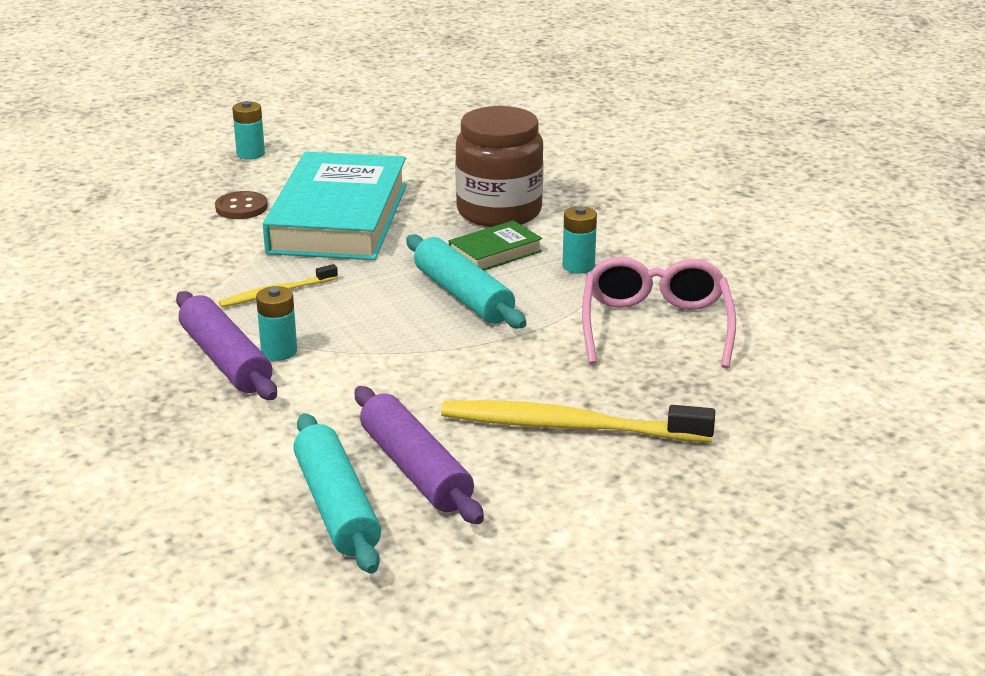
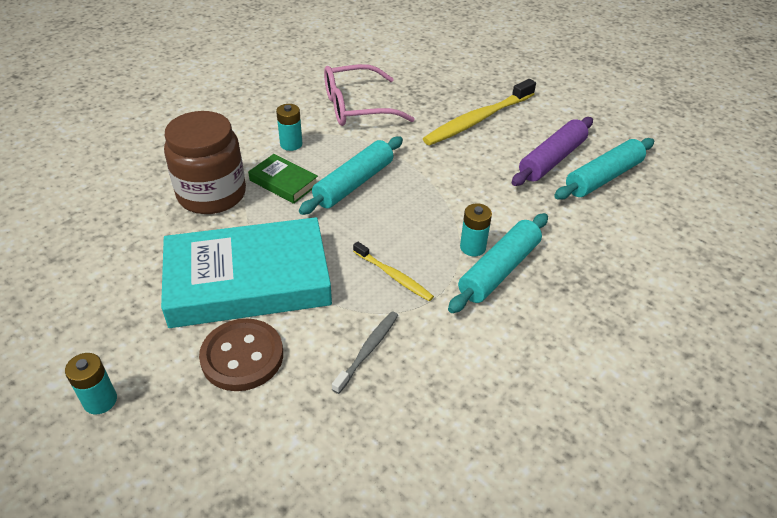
camera: 110 degrees left, 15 degrees up
(189, 263) = (368, 350): none -> grey toothbrush
(226, 360) = (499, 270): purple rolling pin -> turquoise rolling pin
(241, 207) = (242, 356): brown button -> brown button, size x1.56
(568, 426) = (477, 120): yellow toothbrush -> yellow toothbrush turned 60 degrees clockwise

